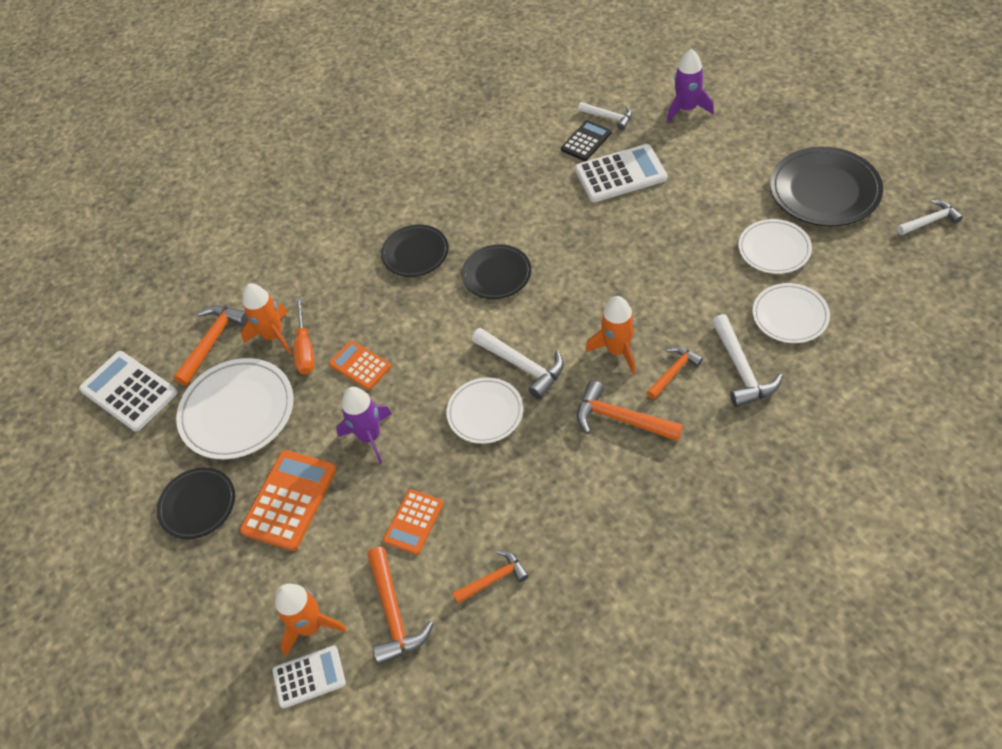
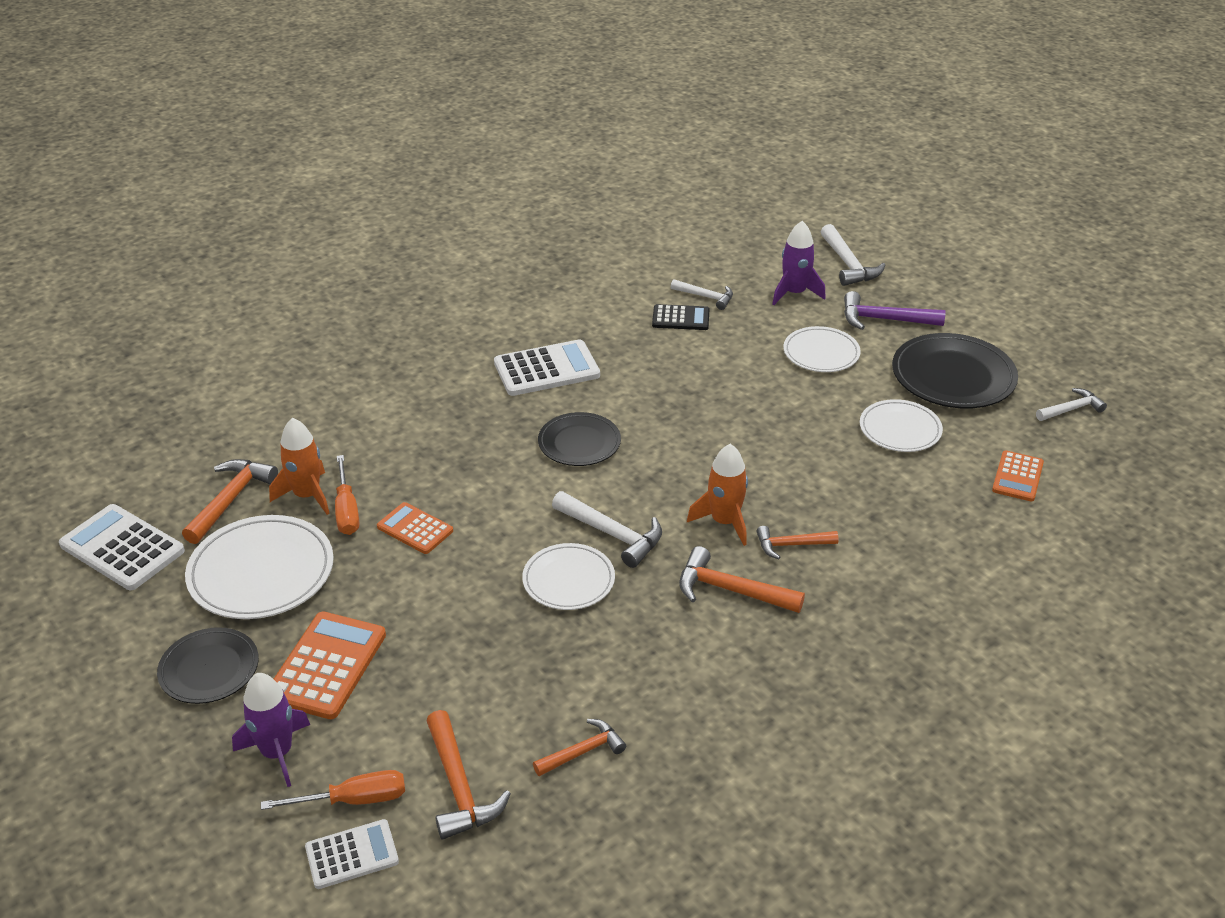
camera: 10 degrees left, 15 degrees down
(310, 626) = (353, 800): orange rocket -> orange screwdriver
(370, 436) = (427, 602): purple rocket -> purple rocket (277, 752)
(413, 522) = (483, 691): orange calculator -> orange calculator (1017, 477)
(415, 253) = (481, 419): black plate -> none
(586, 141) = (680, 318): black calculator -> black calculator turned 60 degrees clockwise
(620, 174) = (721, 351): white calculator -> white calculator (546, 369)
(674, 372) = (791, 545): orange hammer -> orange hammer turned 135 degrees counterclockwise
(741, 370) = (869, 545): white hammer -> white hammer (848, 264)
(765, 133) = (884, 319): none -> purple hammer
(790, 315) = (921, 494): white plate -> white plate (821, 353)

